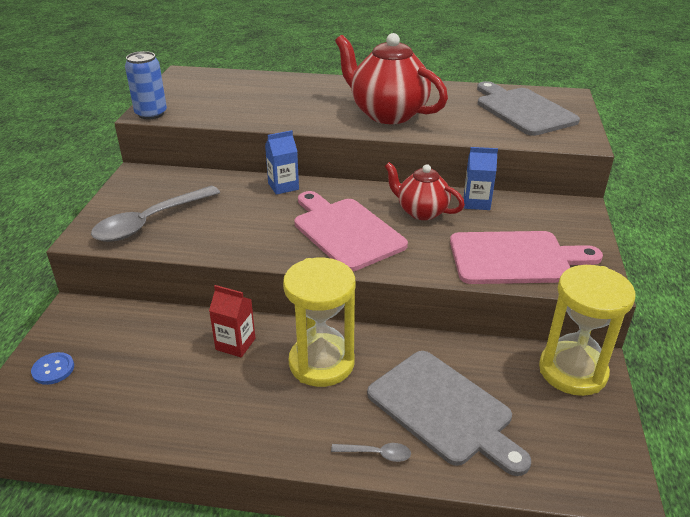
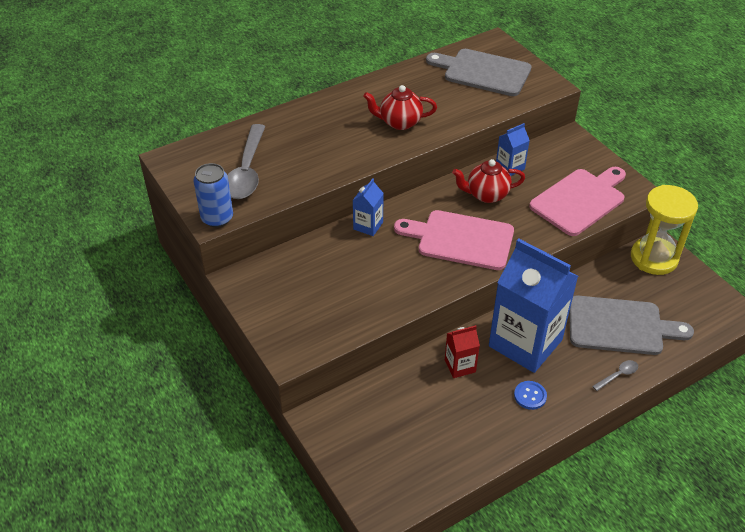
camera: 40 degrees left, 10 degrees up
(53, 369) = (371, 464): blue button -> blue button (530, 396)
(150, 222) = (318, 314): grey spoon -> grey spoon (247, 171)
(321, 363) = (525, 343): yellow hourglass -> blue carton
(387, 114) = (399, 122): red teapot -> red teapot, size x0.60

